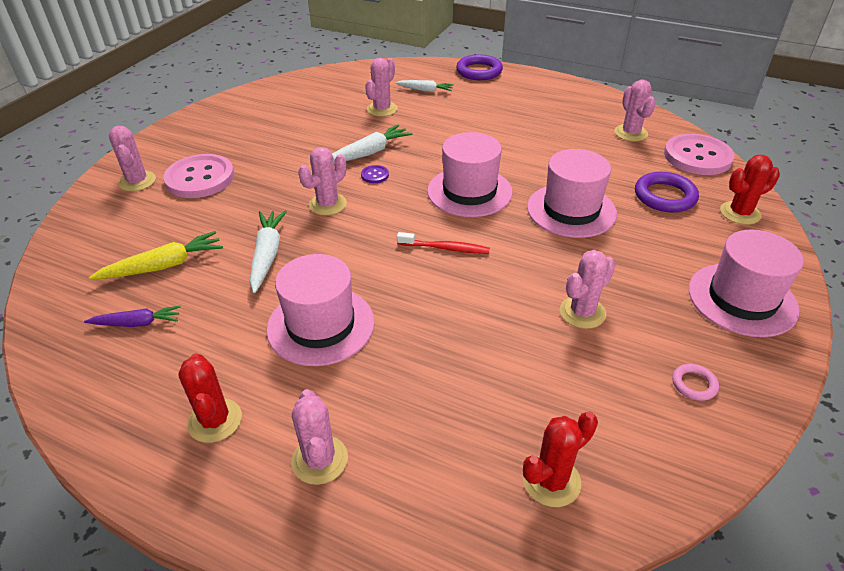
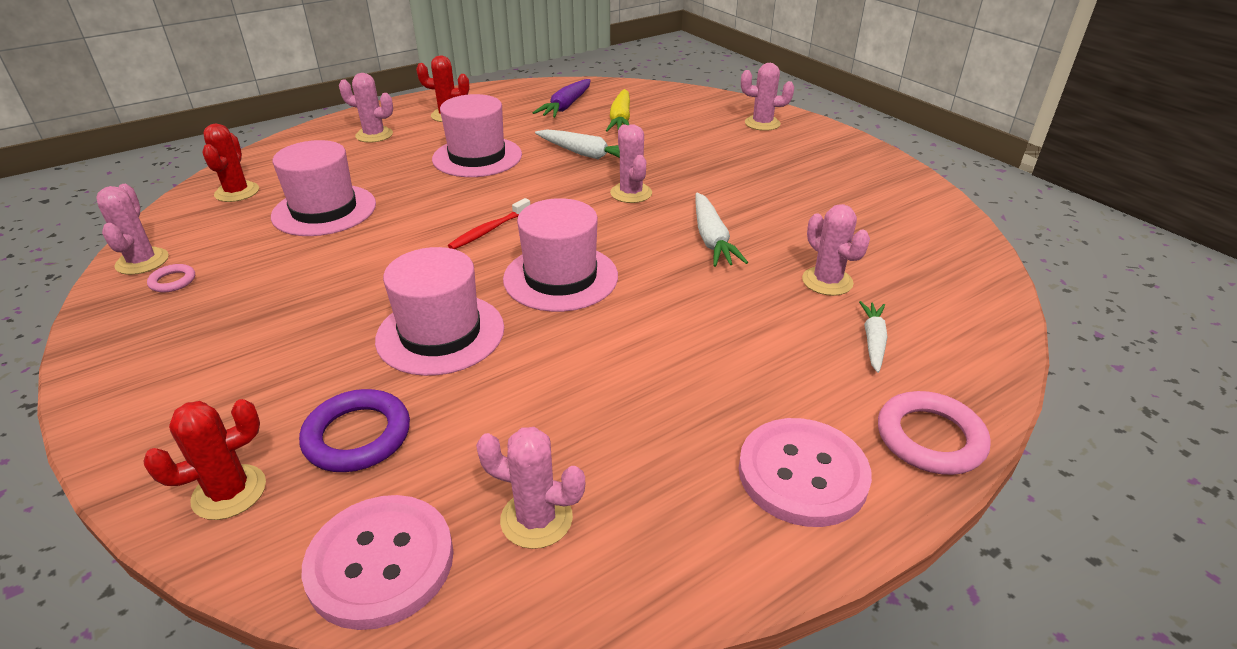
camera: 120 degrees right, 5 degrees down
(137, 323) = (566, 106): purple carrot -> purple carrot, size x1.51
(200, 178) = (742, 147): pink button -> pink button (802, 474)
(375, 175) = (658, 230): purple button -> none
(425, 90) = (873, 341): white carrot -> white carrot turned 150 degrees clockwise
(479, 71) = (930, 438): purple ring -> pink ring
(582, 312) = (314, 265): pink cactus -> pink cactus (142, 261)
(740, 213) = (229, 492): red cactus -> red cactus turned 45 degrees clockwise
(742, 299) = (163, 373): pink hat -> pink hat (324, 210)

